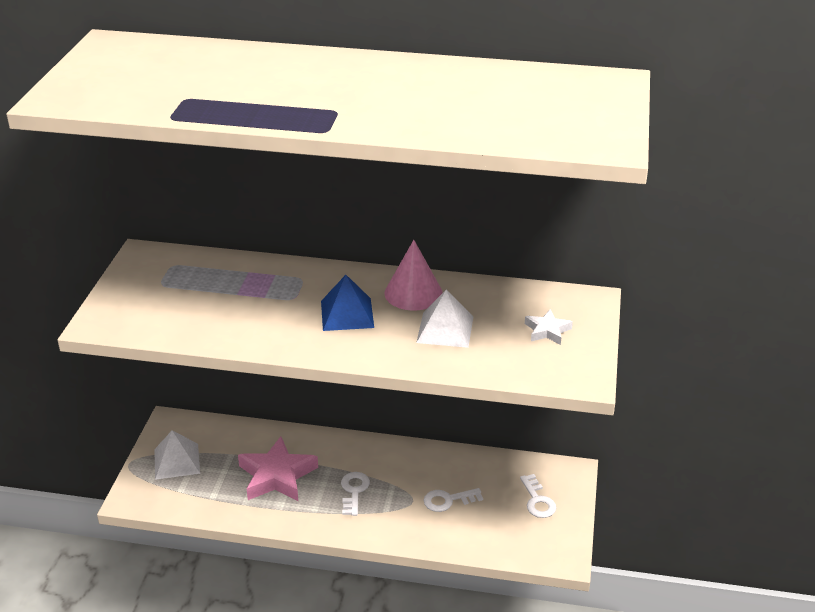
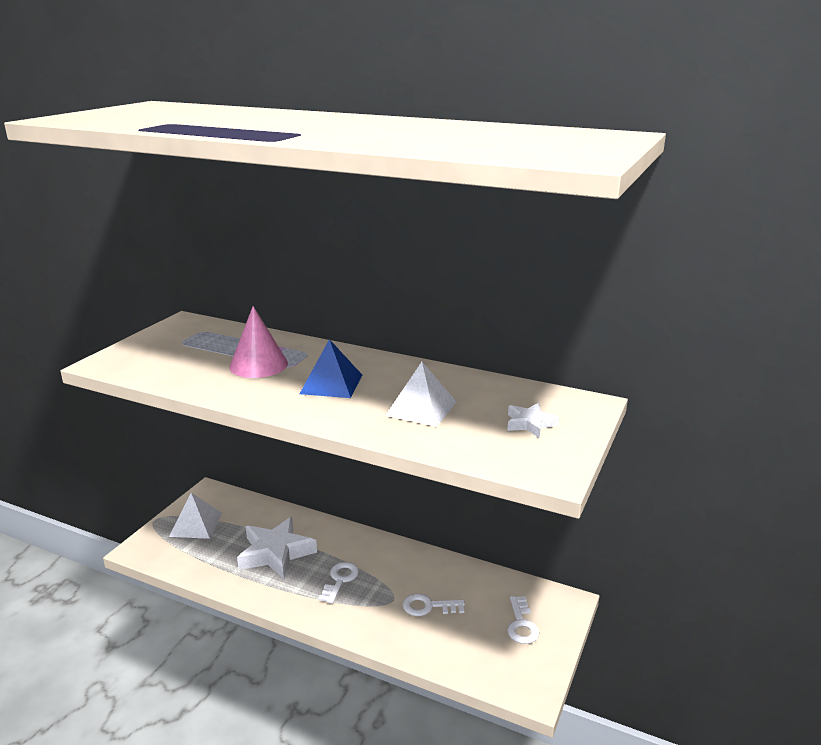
camera: 15 degrees right, 10 degrees down
(277, 476) = (276, 553): pink star -> white star
(413, 293) = (406, 376): pink cone -> pink cone (258, 365)

